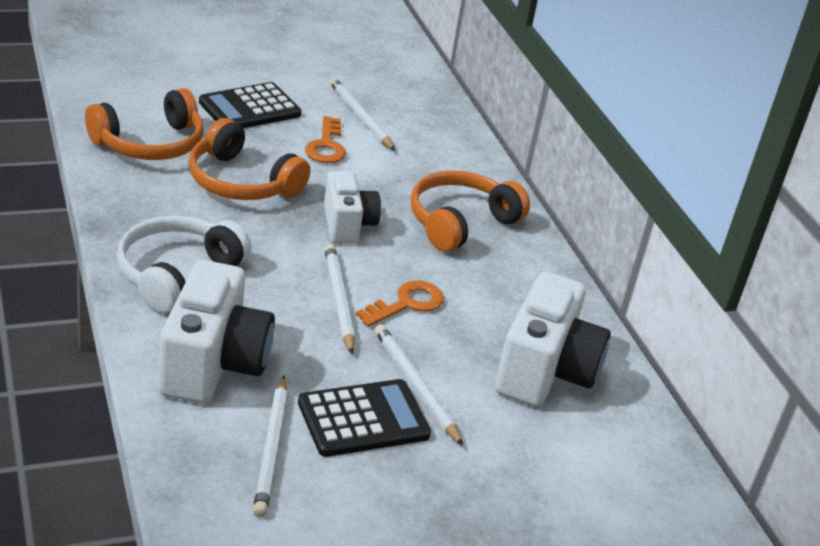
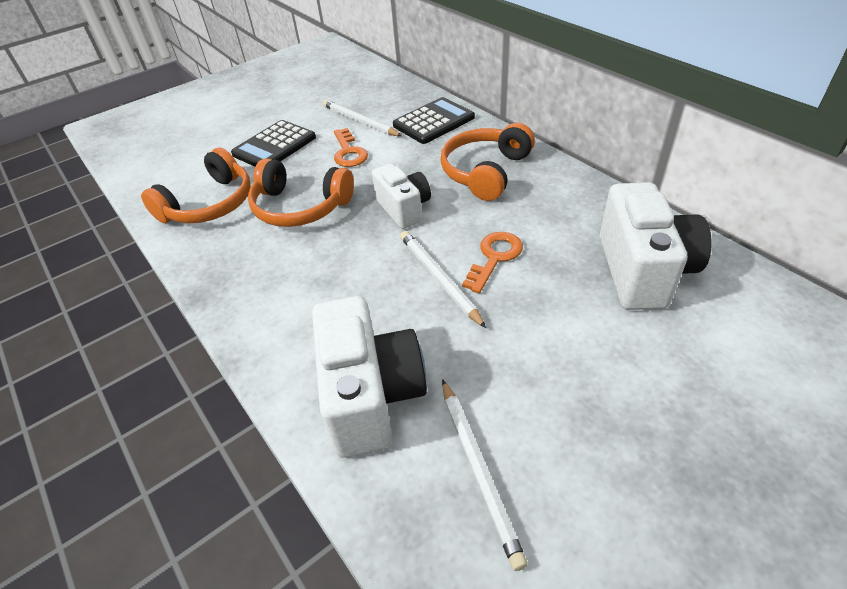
camera: 10 degrees left, 10 degrees up
(177, 274) = (290, 314): white headphones -> none
(363, 419) = (537, 391): black calculator -> black calculator (434, 122)
(415, 386) = (555, 334): white pencil -> none

